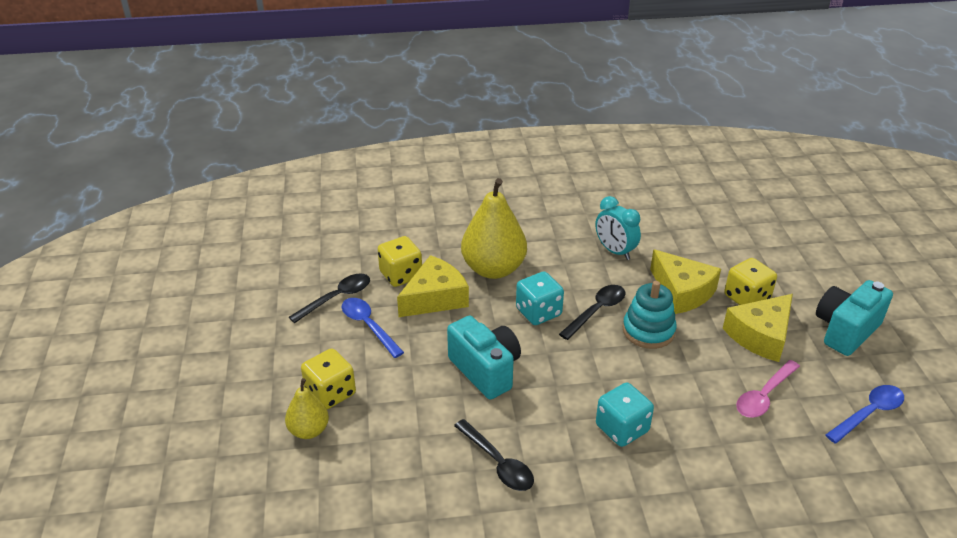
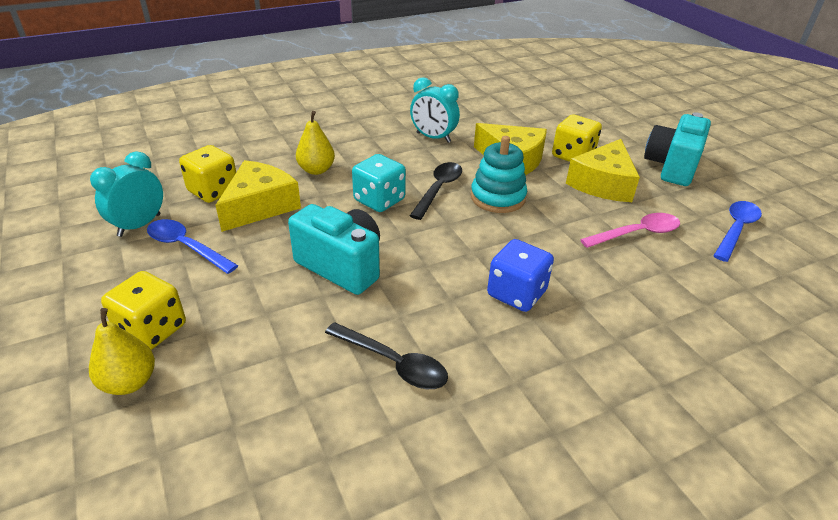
camera: 20 degrees left, 0 degrees up
(337, 298) = (139, 225): black spoon -> turquoise clock
(493, 269) = (316, 170): yellow pear -> yellow pear, size x0.54
(622, 428) = (516, 293): turquoise dice -> blue dice
(764, 396) = (637, 233): pink spoon -> pink spoon turned 135 degrees counterclockwise

